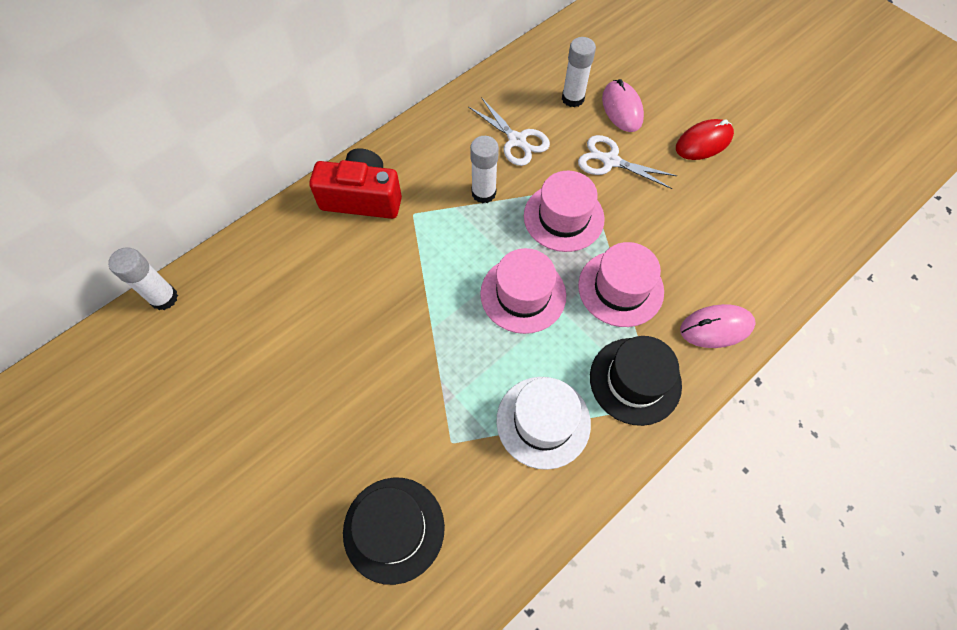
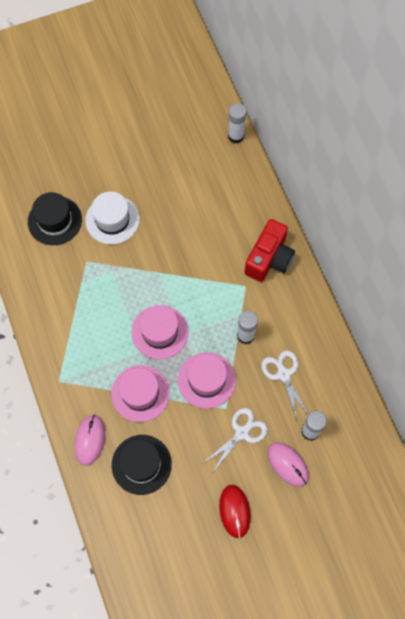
camera: 110 degrees right, 5 degrees up
(517, 140) = (283, 374): white scissors -> white scissors turned 90 degrees clockwise
(543, 422) = (76, 313): white hat -> white hat (112, 220)
(622, 108) = (288, 464): pink mouse -> pink mouse turned 45 degrees clockwise
(635, 380) = (78, 374): black hat -> black hat (141, 464)

